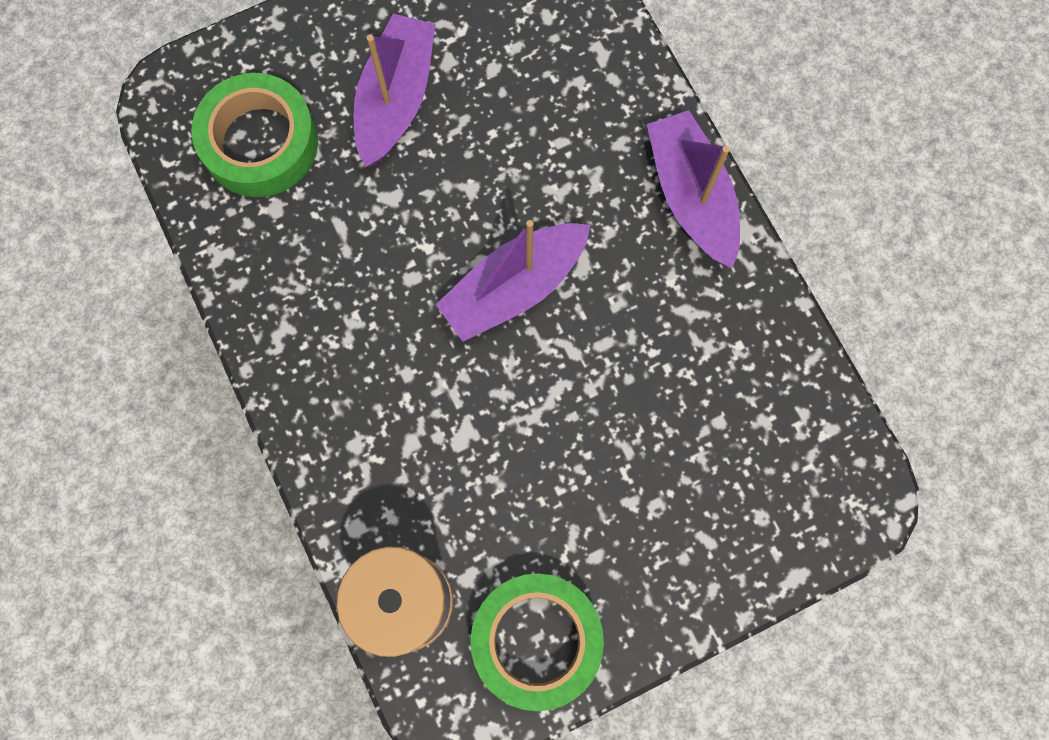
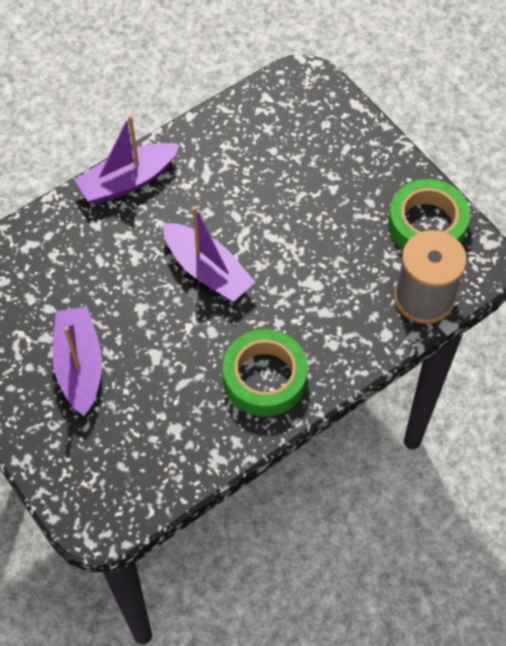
camera: 100 degrees left, 15 degrees down
(260, 143) = (126, 449): green tape -> green tape (264, 378)
(396, 99) = (79, 365): purple boat -> purple boat turned 75 degrees clockwise

